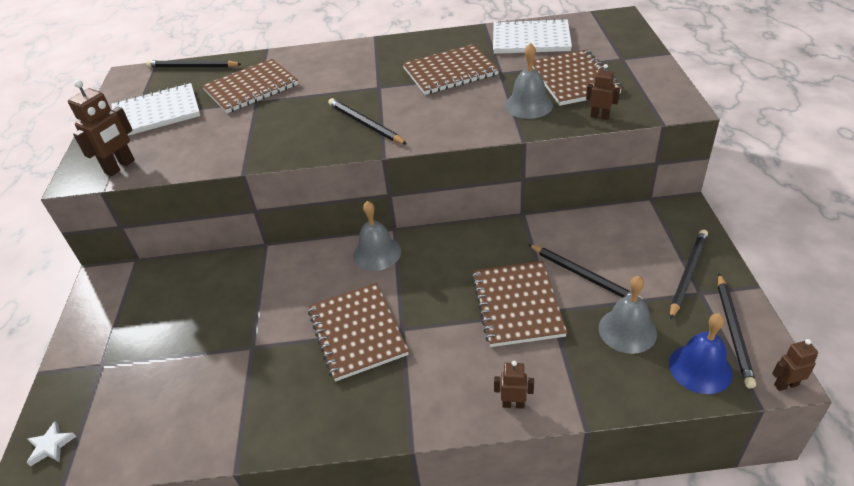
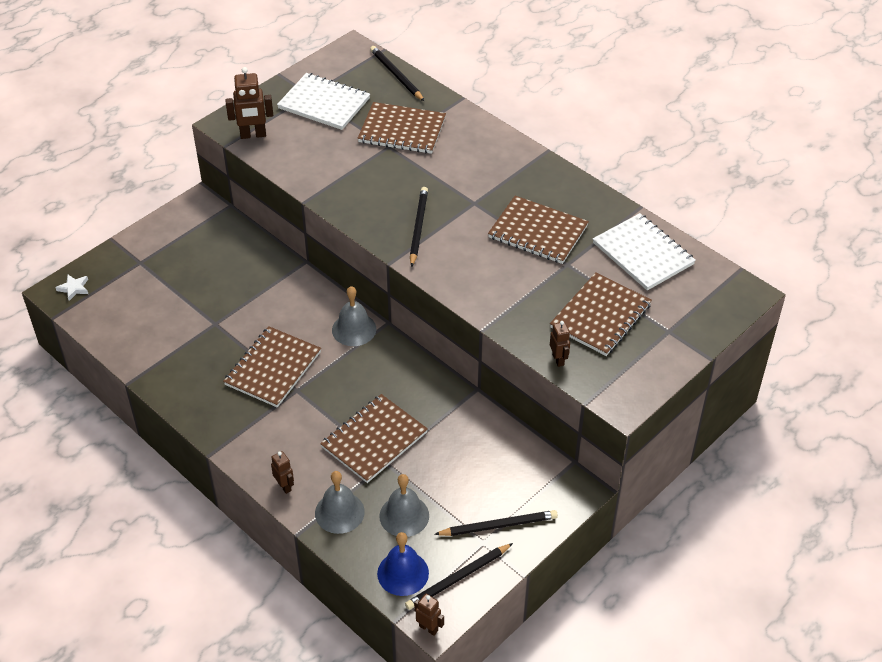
camera: 45 degrees right, 5 degrees up
(528, 105) = (534, 308): grey bell -> grey bell (339, 512)
(584, 276) = (439, 463): black pencil -> none

